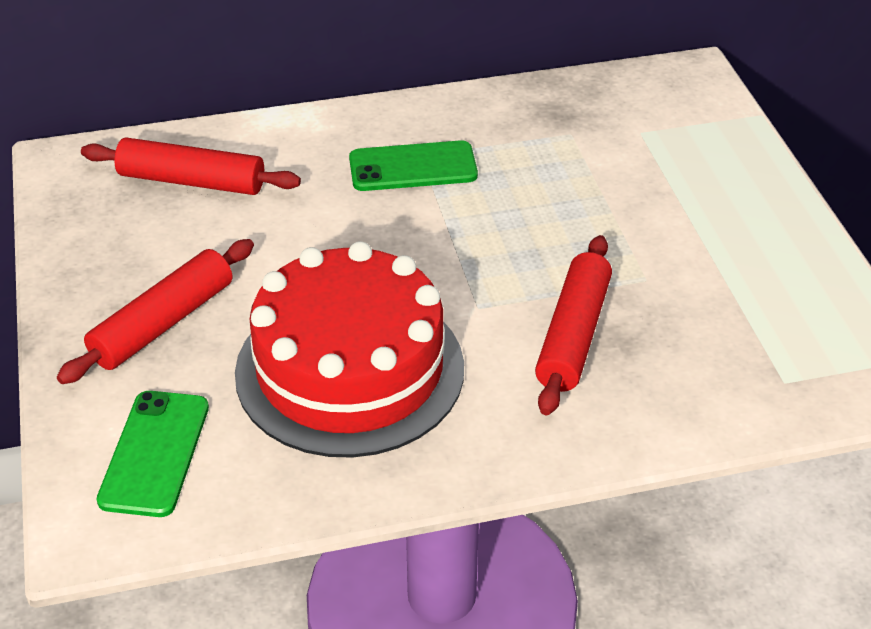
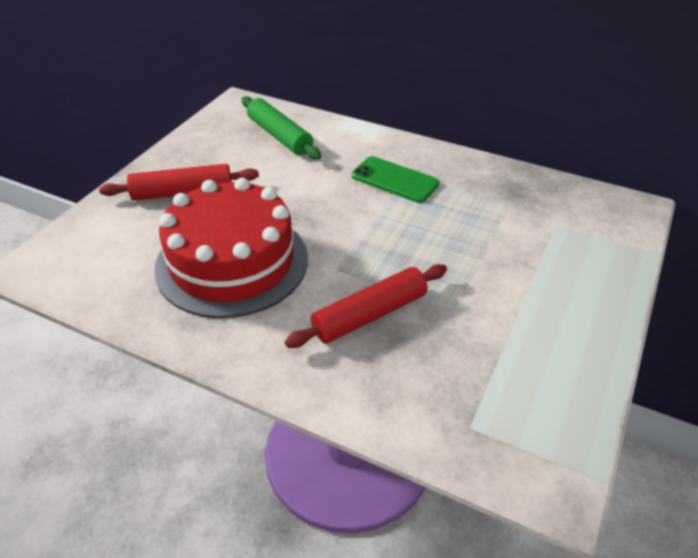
camera: 40 degrees right, 0 degrees up
(155, 453) = (100, 248): green phone -> none
(191, 181) = (279, 136): red rolling pin -> green rolling pin

